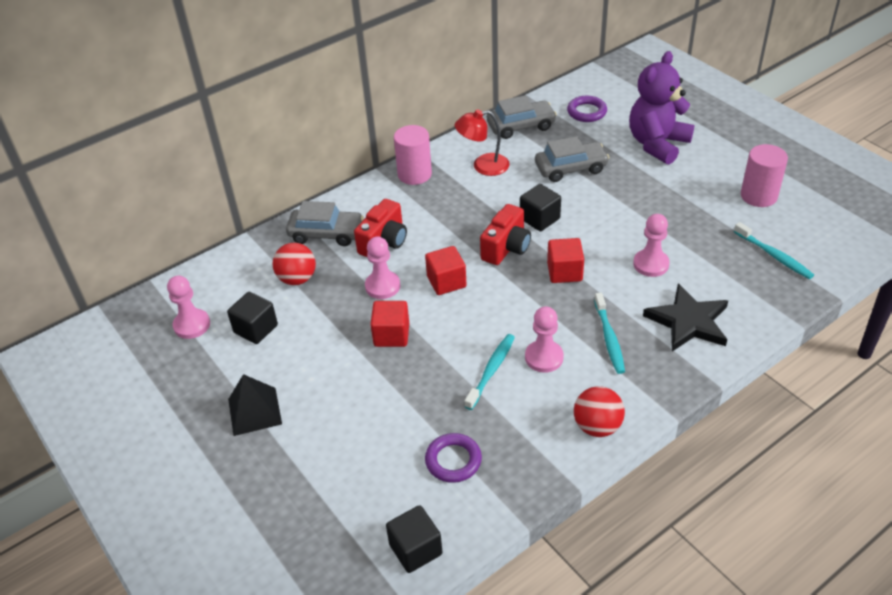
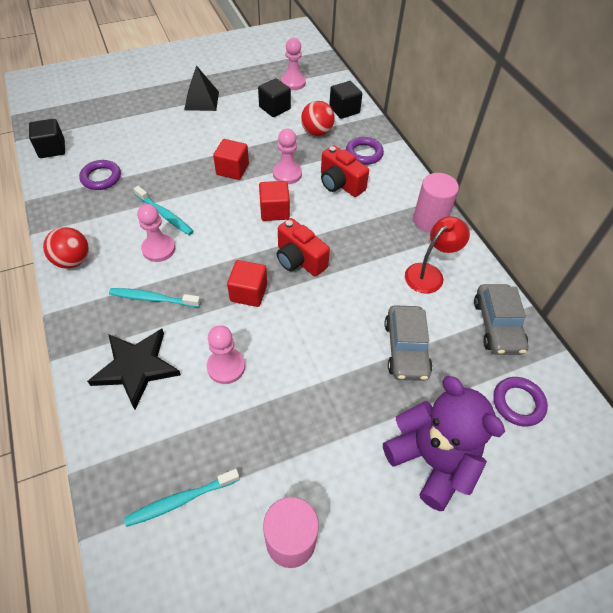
camera: 100 degrees right, 10 degrees up
(326, 233) = (364, 153): grey car -> purple ring
(483, 166) = (429, 273): red lamp -> red lamp turned 45 degrees clockwise
(539, 219) = (331, 296): black cube -> black cube (344, 110)

